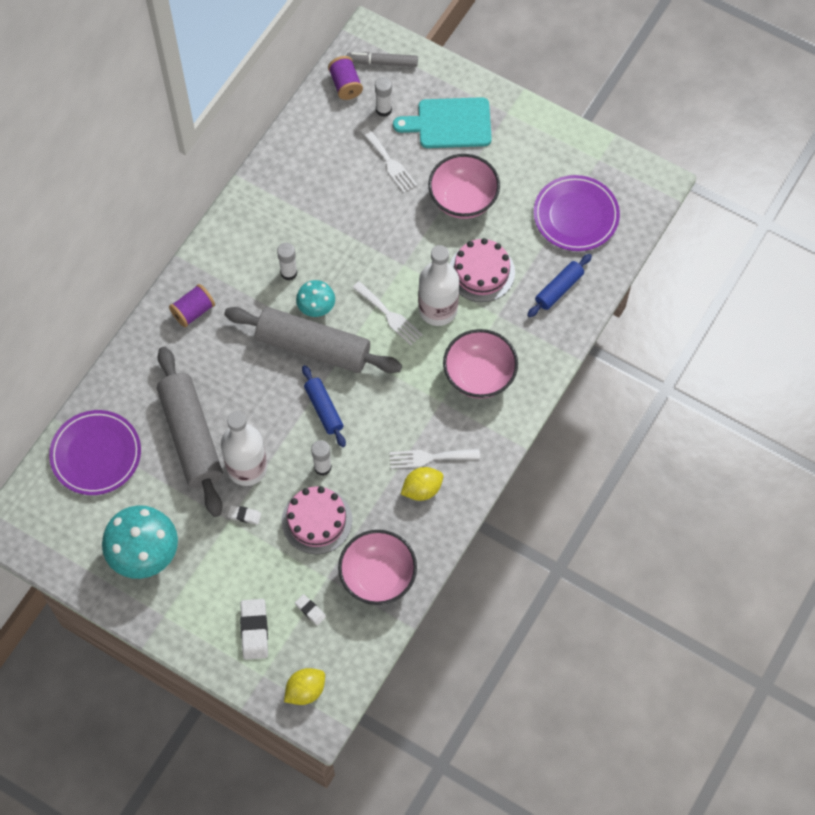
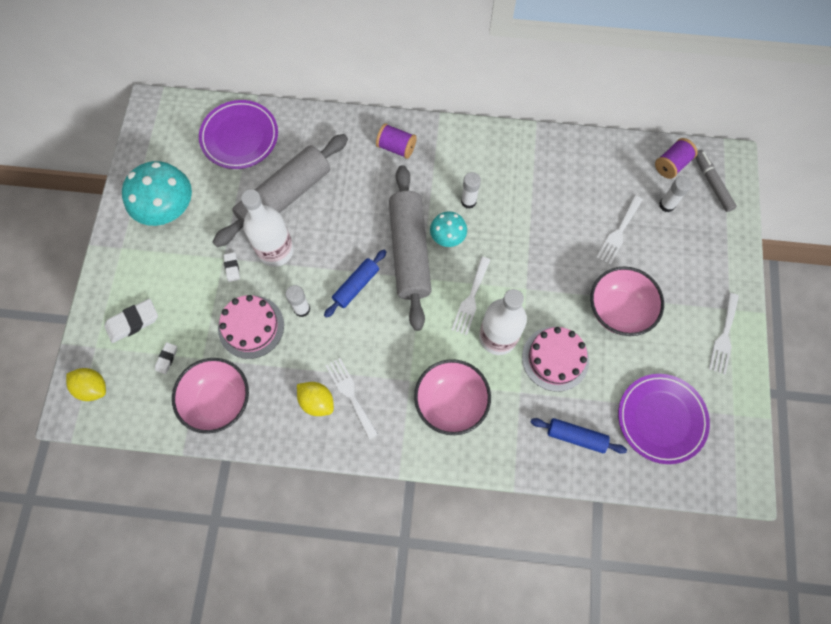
camera: 65 degrees right, 5 degrees up
(450, 124) = (687, 265): turquoise cutting board -> none
(529, 130) = (724, 336): none -> white fork

